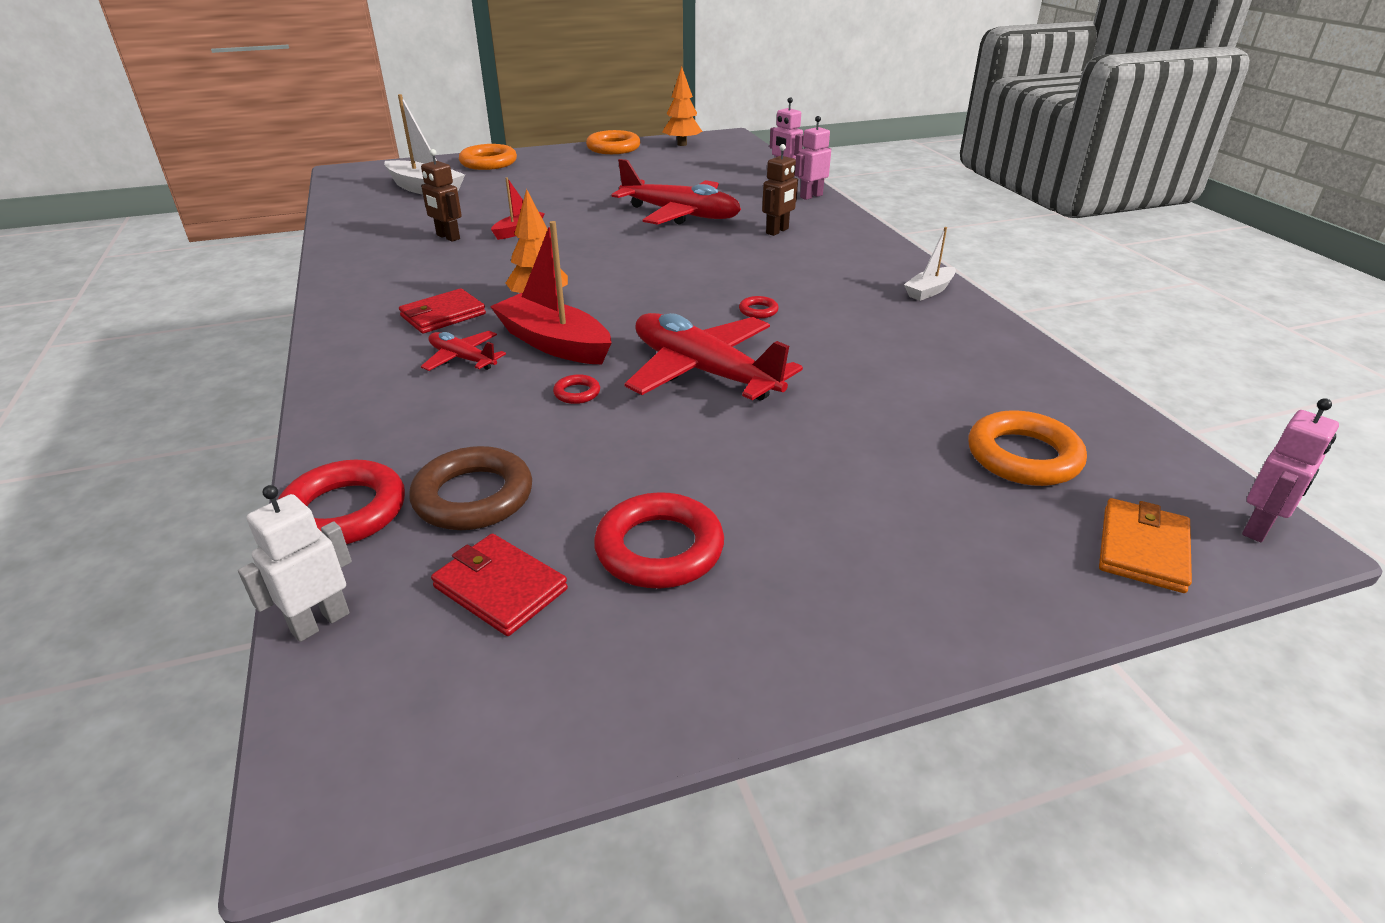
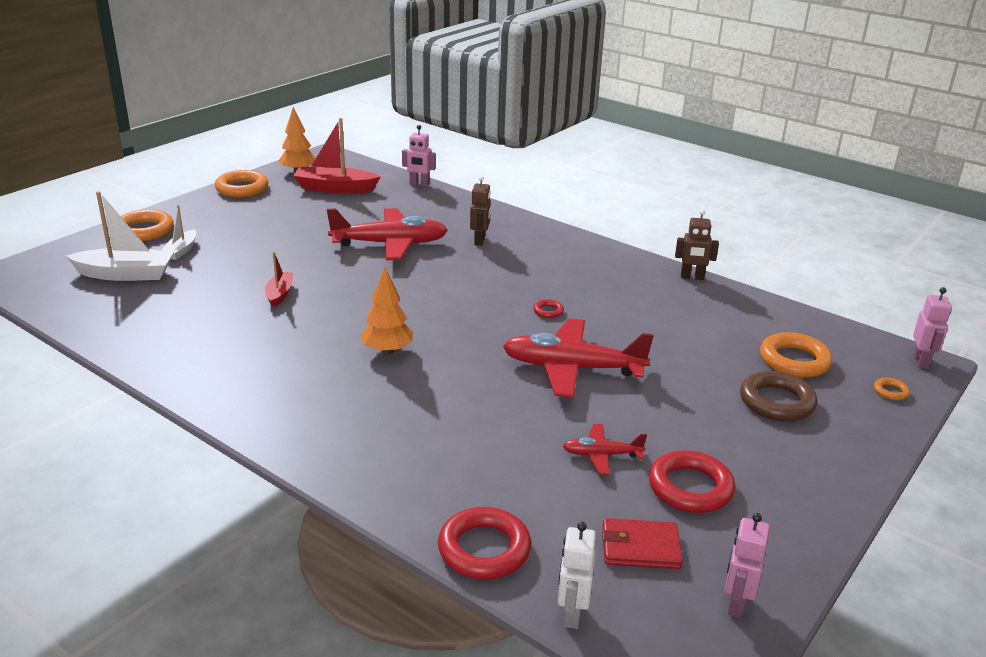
camera: 35 degrees left, 5 degrees down
(443, 315) = (330, 387): red wallet -> none
(448, 237) = (225, 317): brown robot -> brown robot (692, 277)
(462, 359) = (399, 416): red plane -> red plane (601, 455)
(473, 496) = (549, 504): brown ring -> brown ring (776, 402)
(554, 343) = (448, 382): red boat -> red boat (335, 188)
(577, 393) = (514, 412): red ring -> none
(811, 196) = (465, 202): pink robot -> pink robot (736, 604)
(929, 291) = (631, 264): white boat -> white boat (181, 250)
(1143, 549) = (890, 391): orange wallet -> orange ring

